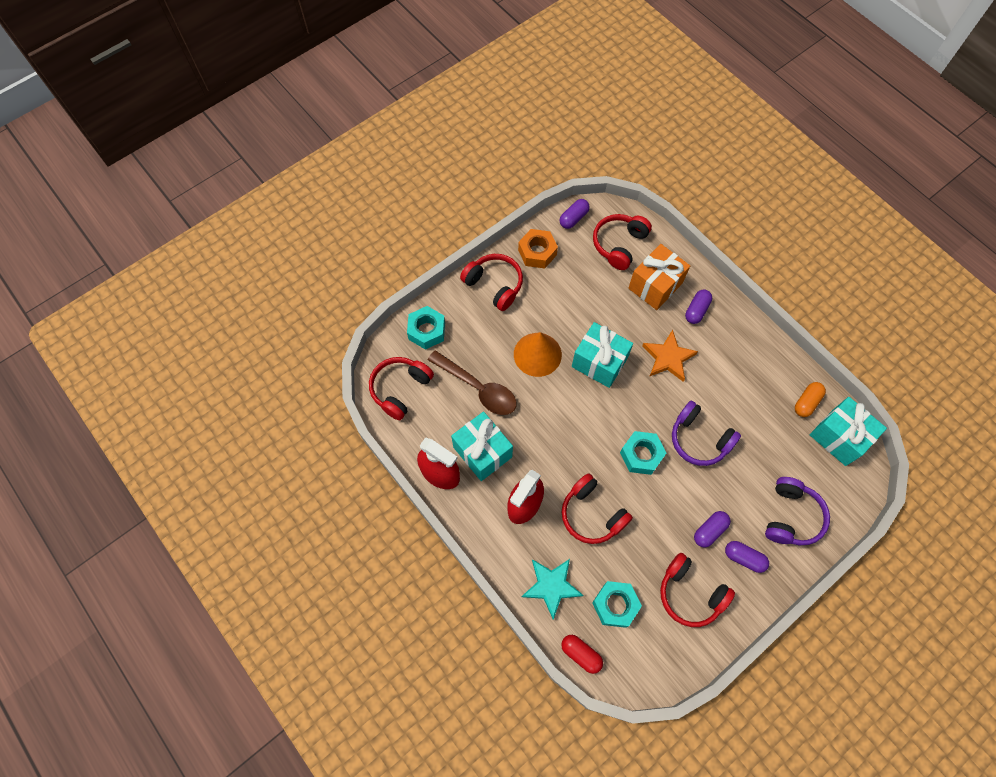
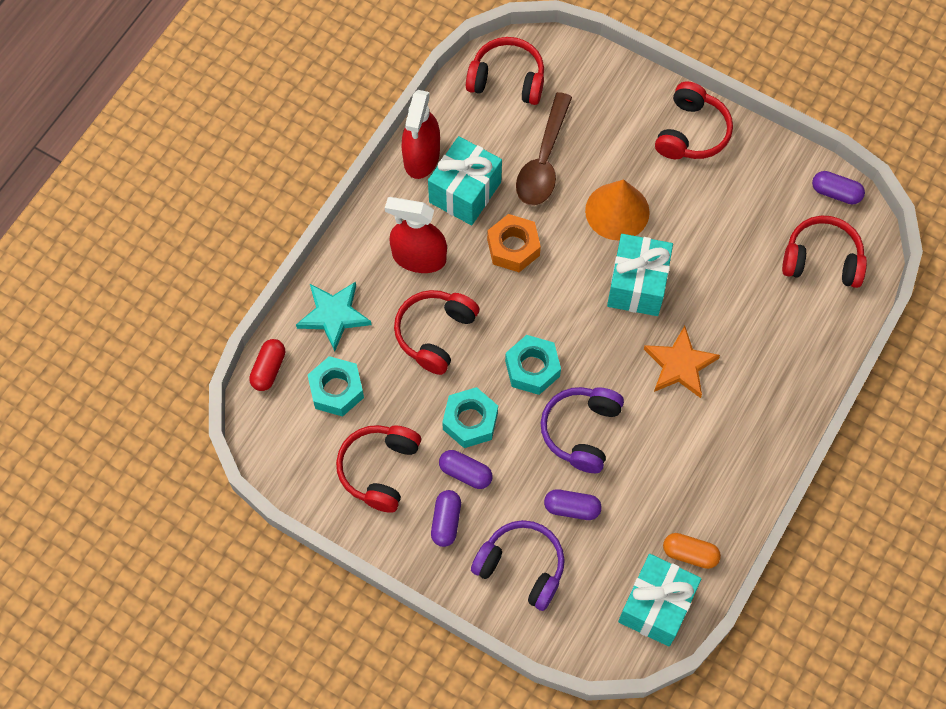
camera: 70 degrees right, 0 degrees up
(426, 331) = (594, 80): turquoise nut -> turquoise nut (470, 421)
(537, 252) = (762, 166): orange nut -> orange nut (513, 247)
(655, 286) = (779, 321): orange gift -> none
(696, 310) = (766, 382): purple capsule -> purple capsule (572, 508)
(791, 516) = (521, 567): purple headphones -> purple headphones turned 150 degrees counterclockwise

